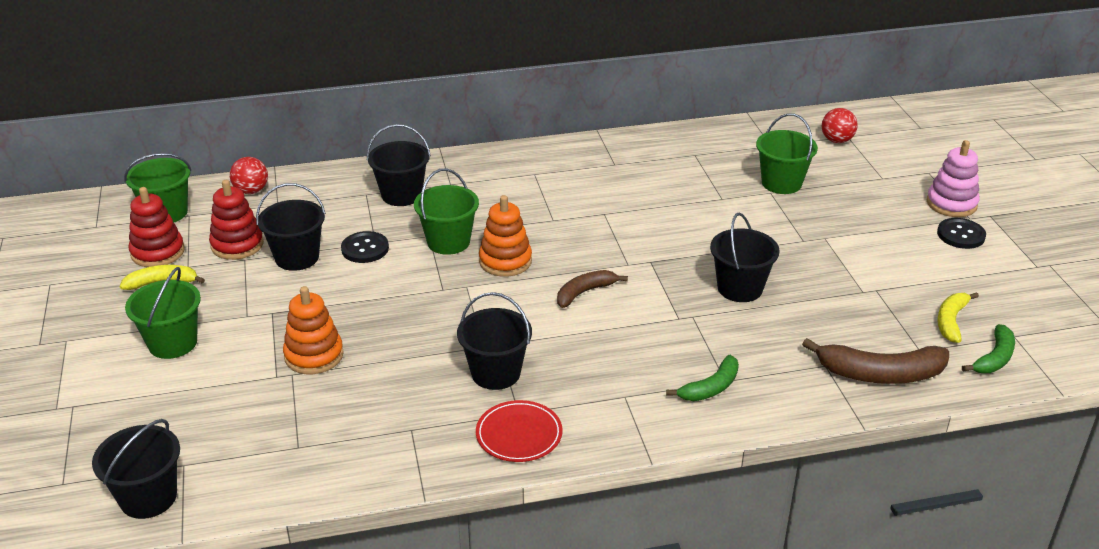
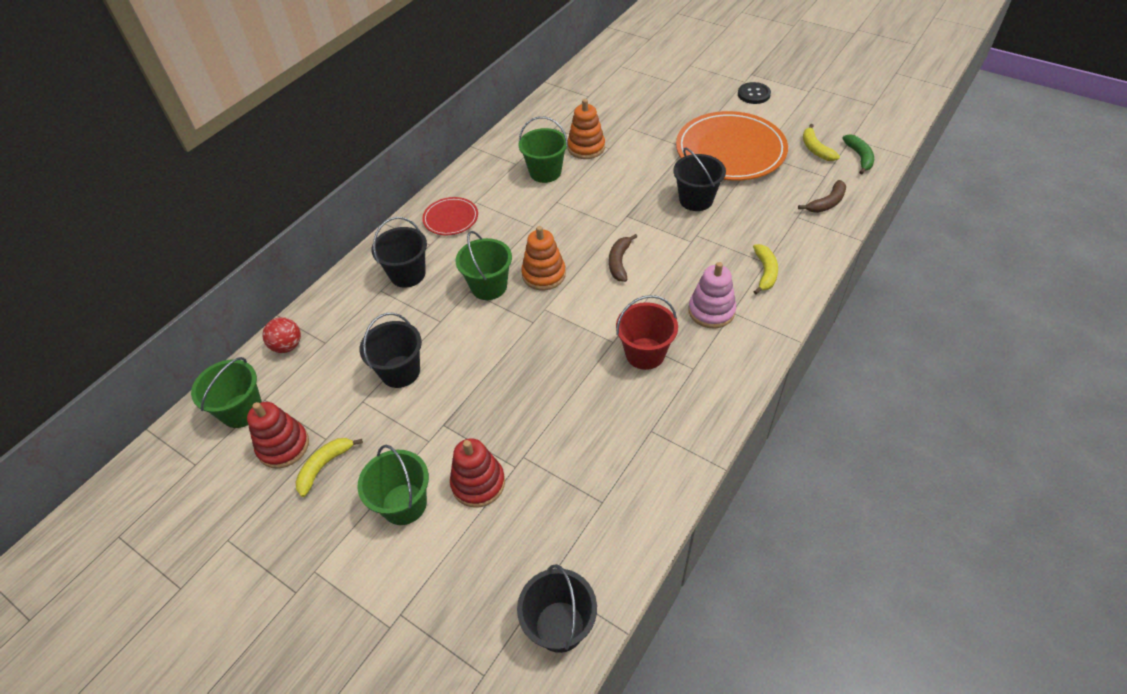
camera: 40 degrees left, 15 degrees up
(237, 245) = (340, 394): red stacking toy -> red stacking toy (478, 483)
(314, 355) = (518, 432): orange stacking toy -> orange stacking toy (586, 147)
(365, 249) = (439, 330): black button -> none
(495, 373) = (645, 353): black bucket -> red bucket
(519, 434) = (713, 382): red plate -> red plate (451, 218)
(710, 387) = (765, 272): green banana -> yellow banana
(781, 183) = (626, 117): green bucket -> green bucket (545, 172)
(837, 140) = (618, 72): red ball -> none
(847, 269) = (730, 150): none -> orange plate
(880, 374) = (827, 203): brown banana -> brown banana, size x0.62
(951, 204) = (725, 78): pink stacking toy -> pink stacking toy (711, 311)

